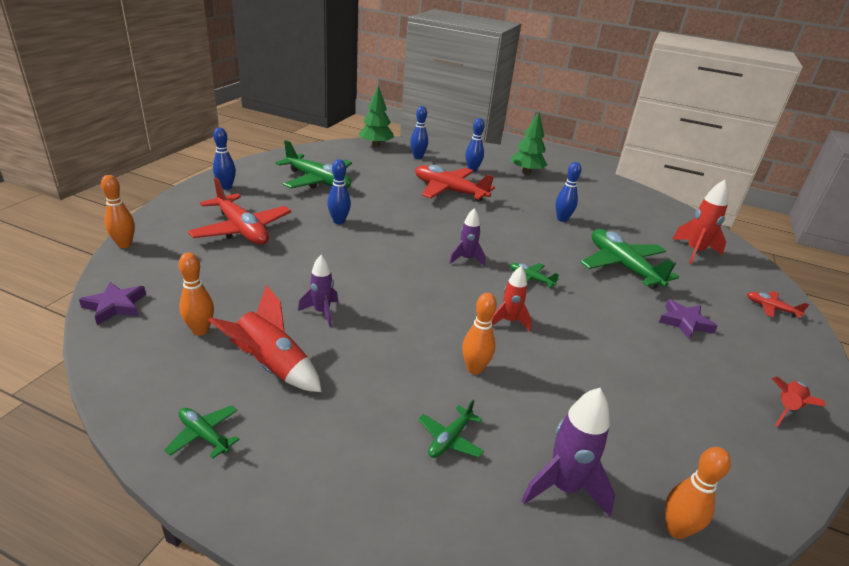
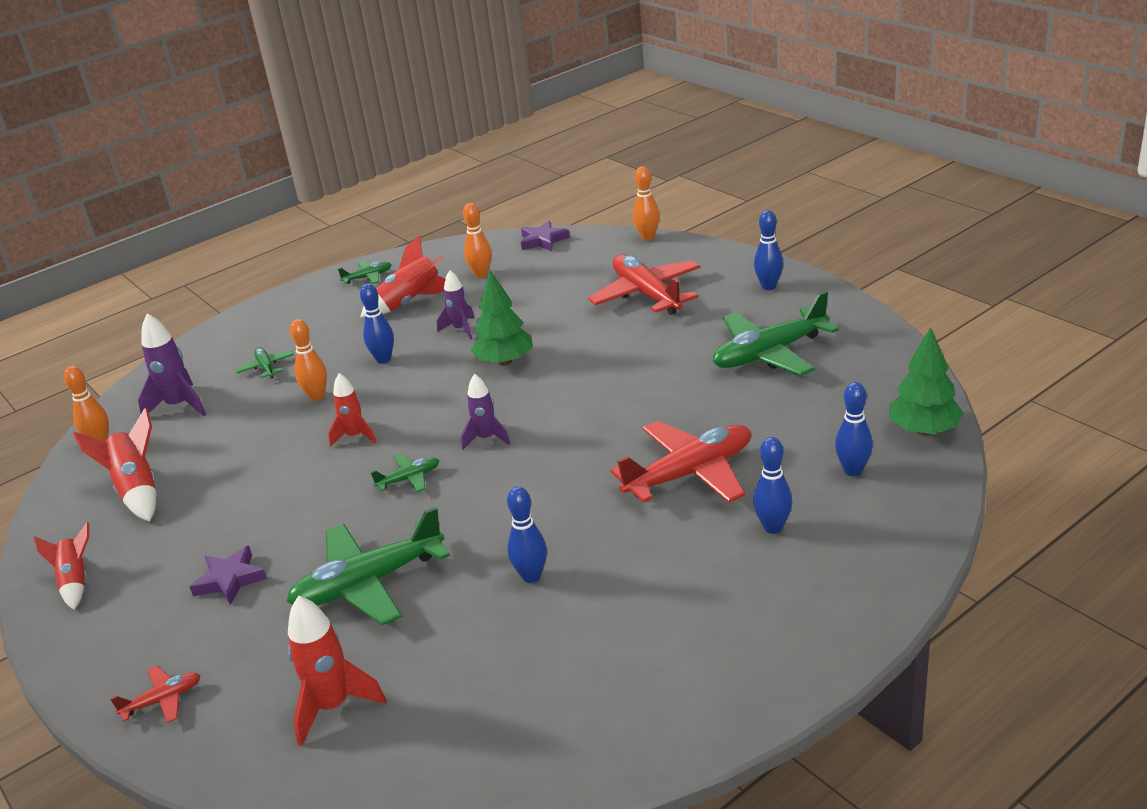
camera: 125 degrees right, 0 degrees up
(242, 230) = (647, 294): red plane -> red plane turned 75 degrees clockwise
(339, 221) = (635, 357): blue bowling pin -> blue bowling pin (383, 359)
(526, 172) = (743, 607): green tree -> green tree (505, 361)
(622, 266) = (368, 583): green plane -> green plane turned 150 degrees clockwise
(686, 435) = (137, 490): none -> red rocket

